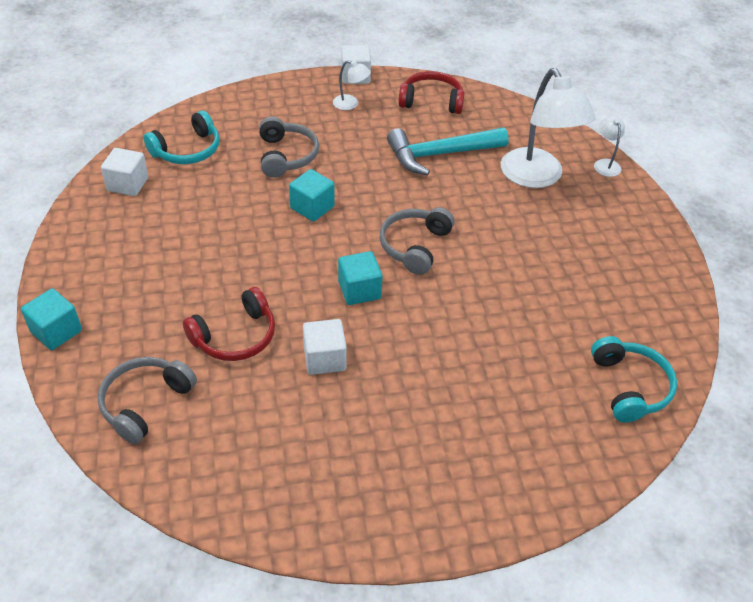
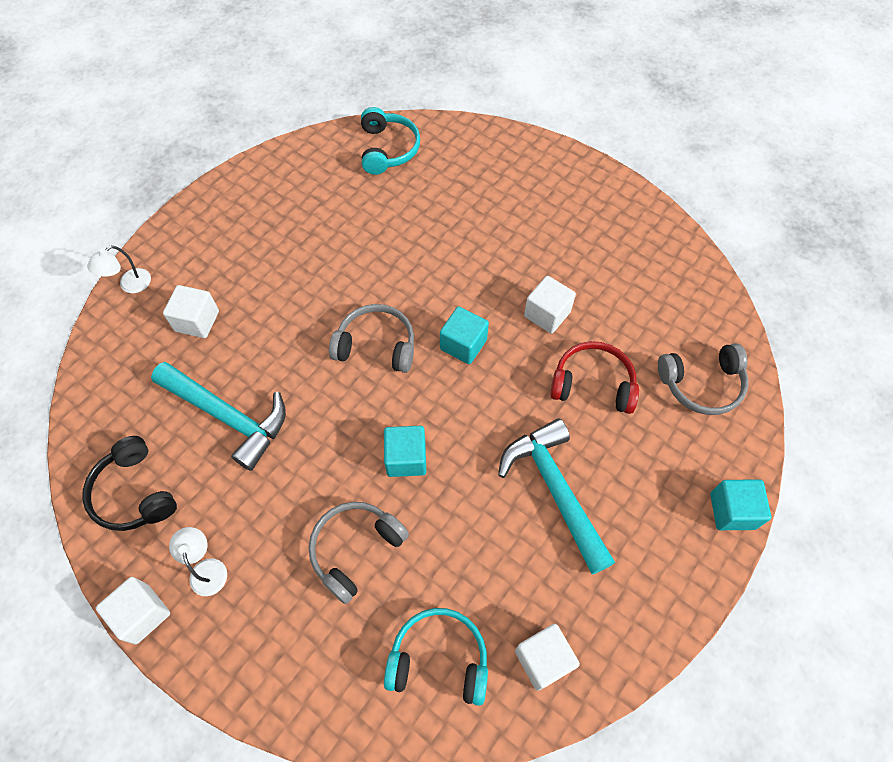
camera: 130 degrees left, 15 degrees up
(198, 257) = (555, 489): none -> turquoise hammer
(414, 246) = (376, 345): grey headphones -> grey headphones turned 150 degrees counterclockwise
(431, 101) = (134, 493): red headphones -> black headphones
(537, 177) = (197, 321): white lamp -> white cube
(630, 387) = (388, 149): turquoise headphones -> turquoise headphones turned 135 degrees clockwise

